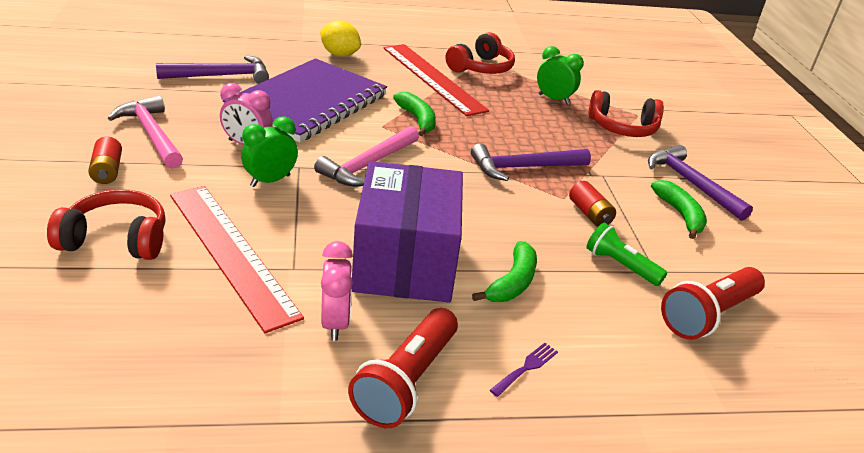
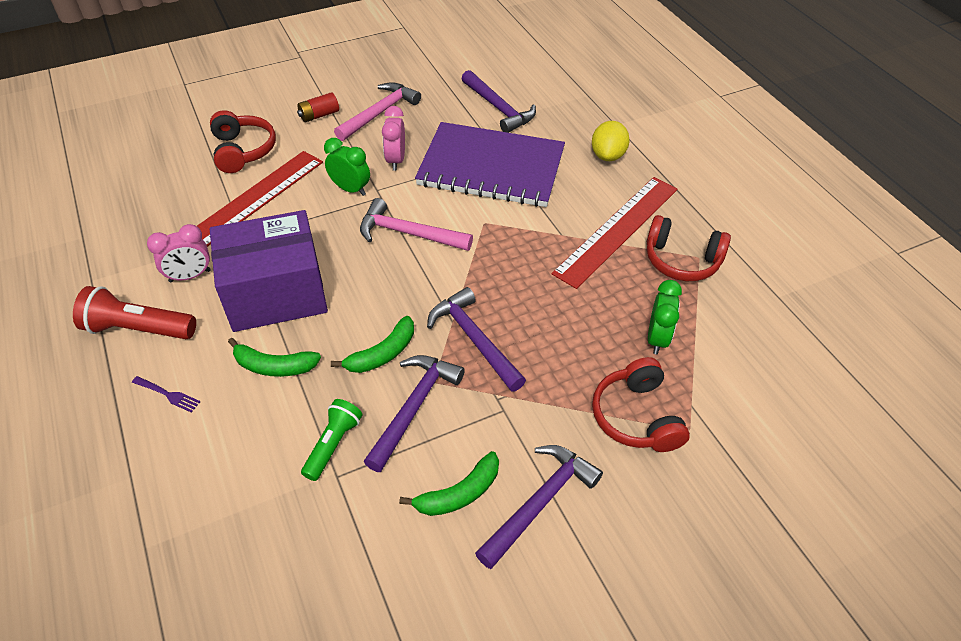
camera: 75 degrees right, 15 degrees up
(417, 119) = (515, 242): green banana -> green banana (382, 354)
(589, 214) = (414, 407): red battery -> purple hammer
(708, 315) = (278, 528): red flashlight -> none

